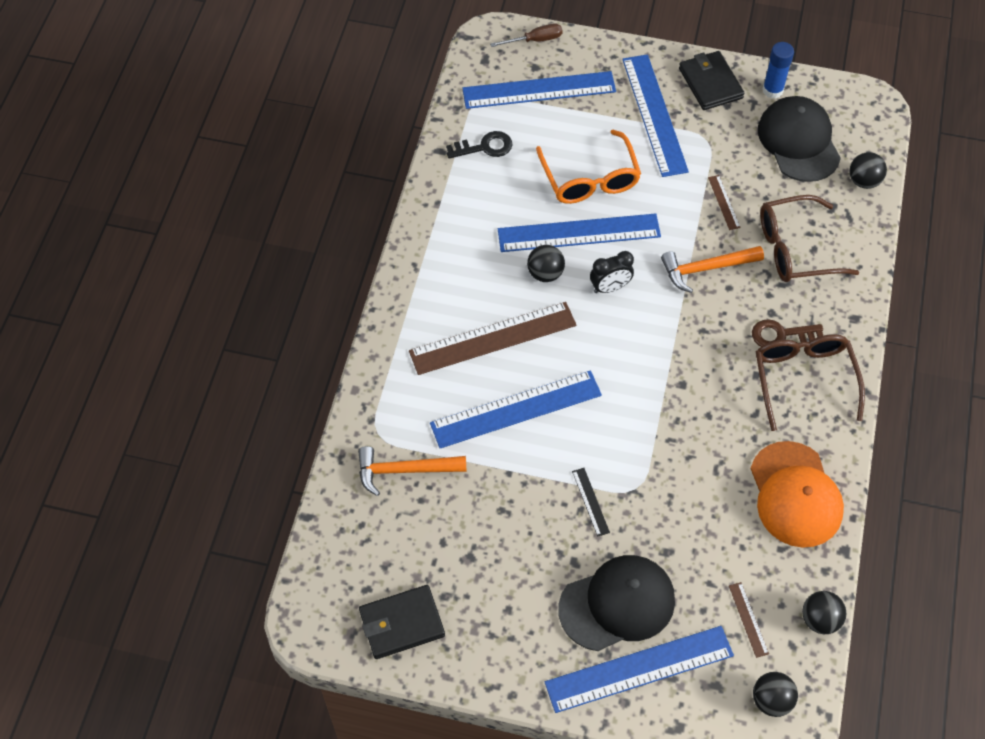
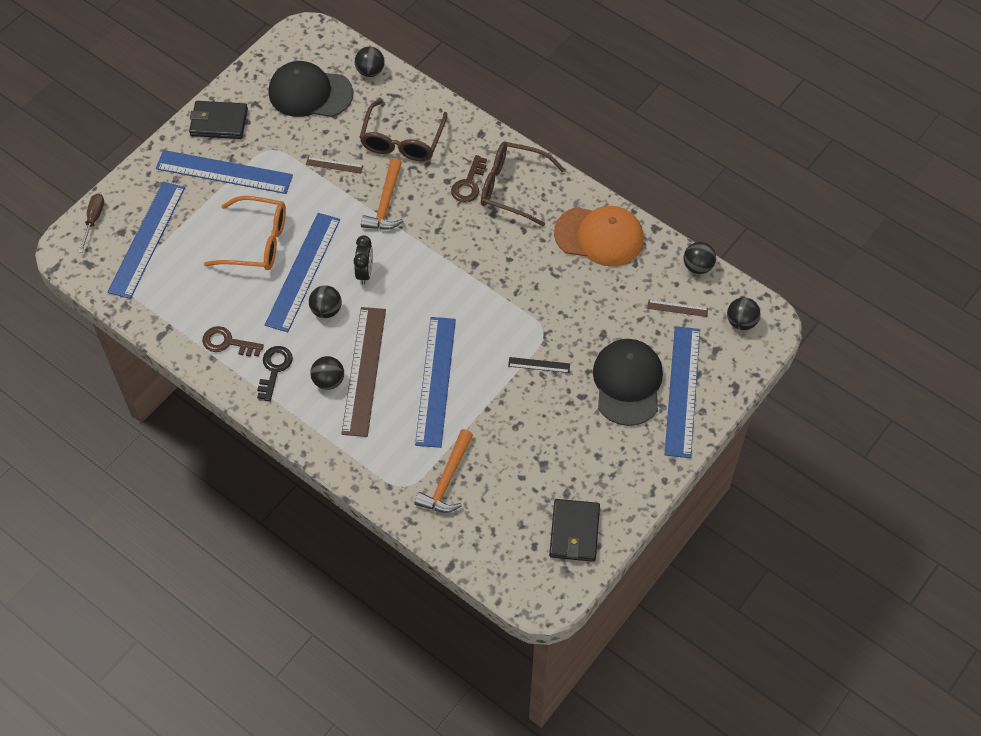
camera: 65 degrees left, 0 degrees up
(461, 207) = (227, 343): none -> brown key
(464, 312) = (328, 381): none -> black ball
(485, 147) = (178, 301): black key -> black key (274, 369)
(772, 90) = (252, 86): blue glue stick -> none

